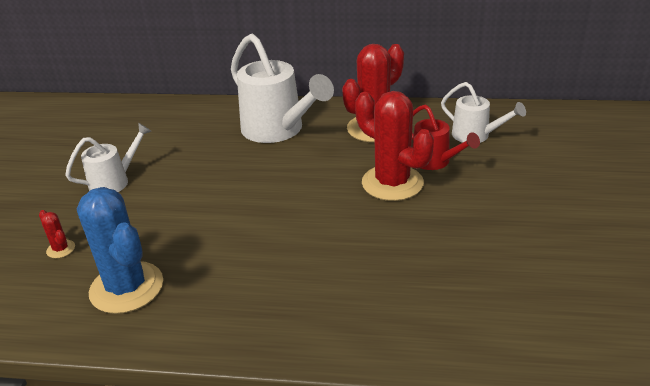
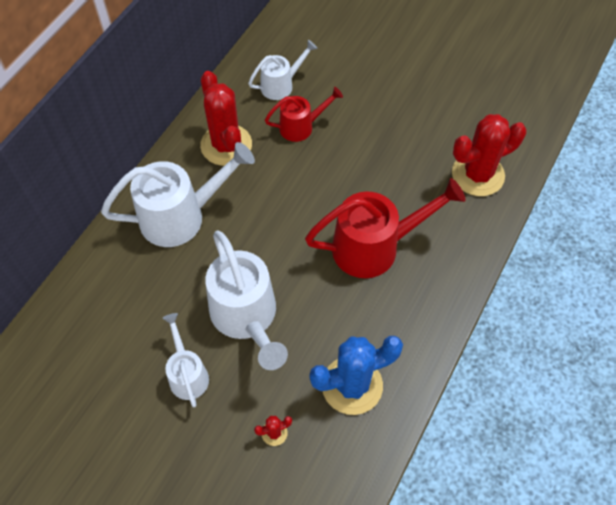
camera: 70 degrees left, 25 degrees up
(184, 196) = (247, 318): none -> white watering can
(315, 256) = (375, 247): none -> red watering can
(392, 183) = (313, 165): red cactus -> red cactus (478, 175)

